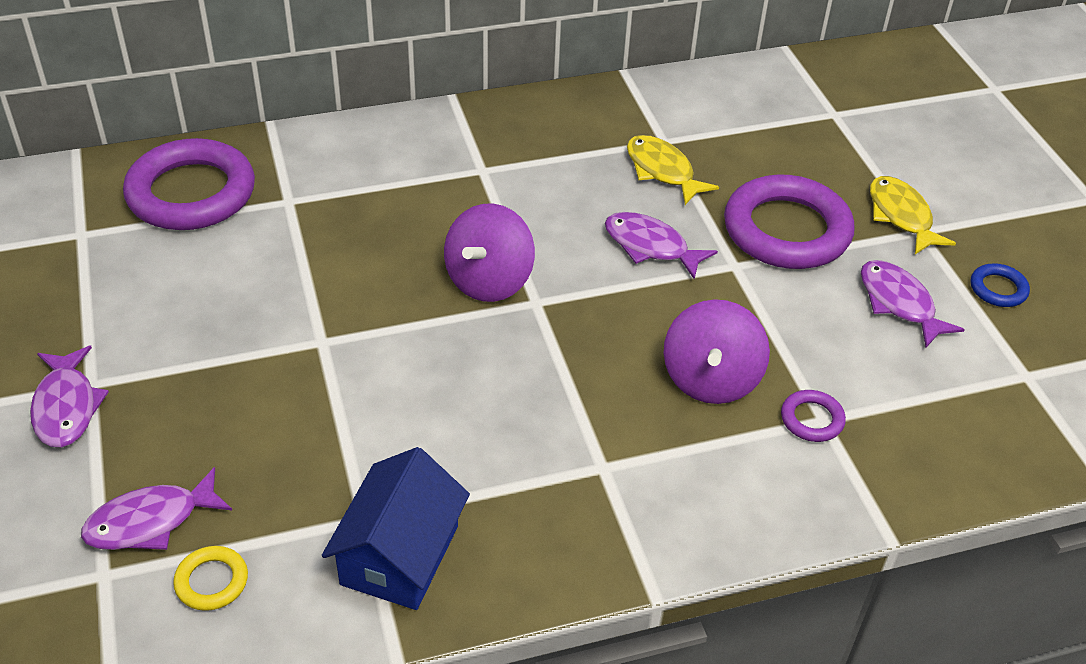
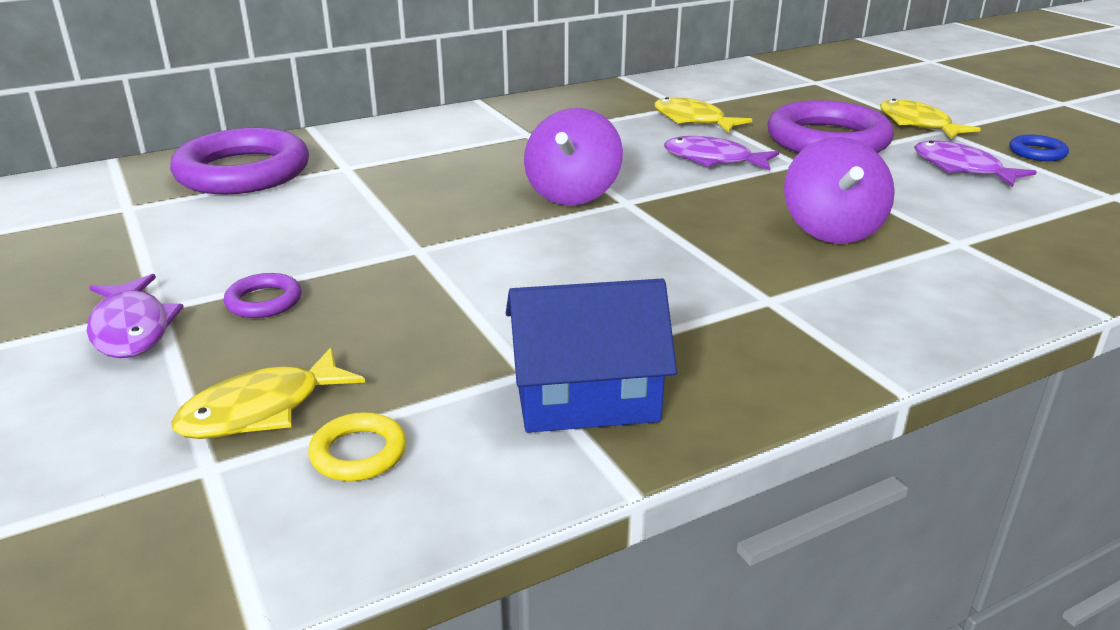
camera: 10 degrees left, 15 degrees down
(150, 521) = (261, 410): purple fish -> yellow fish
(400, 555) = (585, 396): blue house -> blue house turned 75 degrees clockwise
(812, 419) = (949, 243): purple ring -> purple ring (264, 301)

